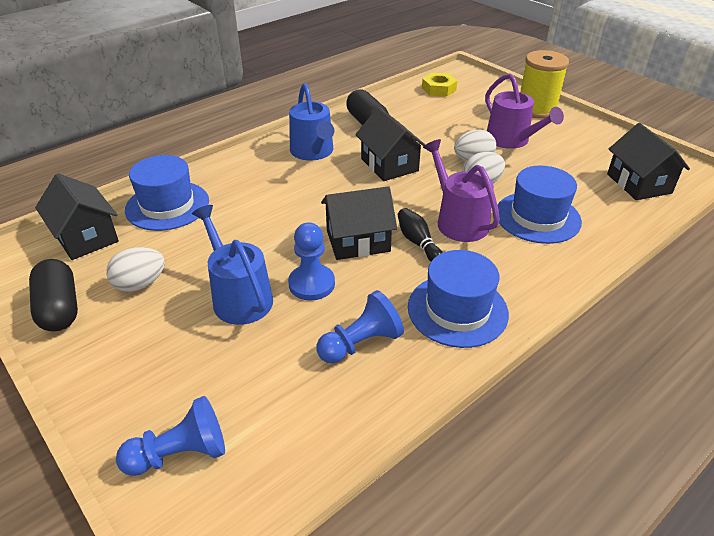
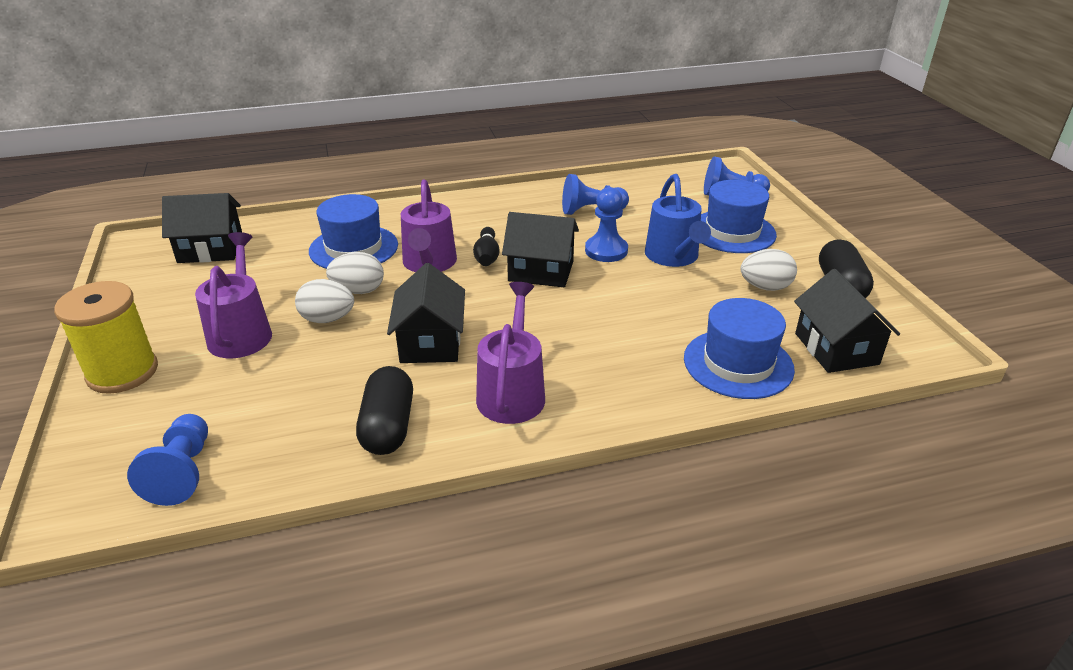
camera: 155 degrees left, 5 degrees down
(313, 152) = (512, 392): blue watering can -> purple watering can
(439, 89) = (182, 472): yellow nut -> blue pawn
(457, 310) = (504, 210): blue hat -> blue hat (732, 232)
(638, 183) = (211, 249): black house -> black house turned 75 degrees clockwise

